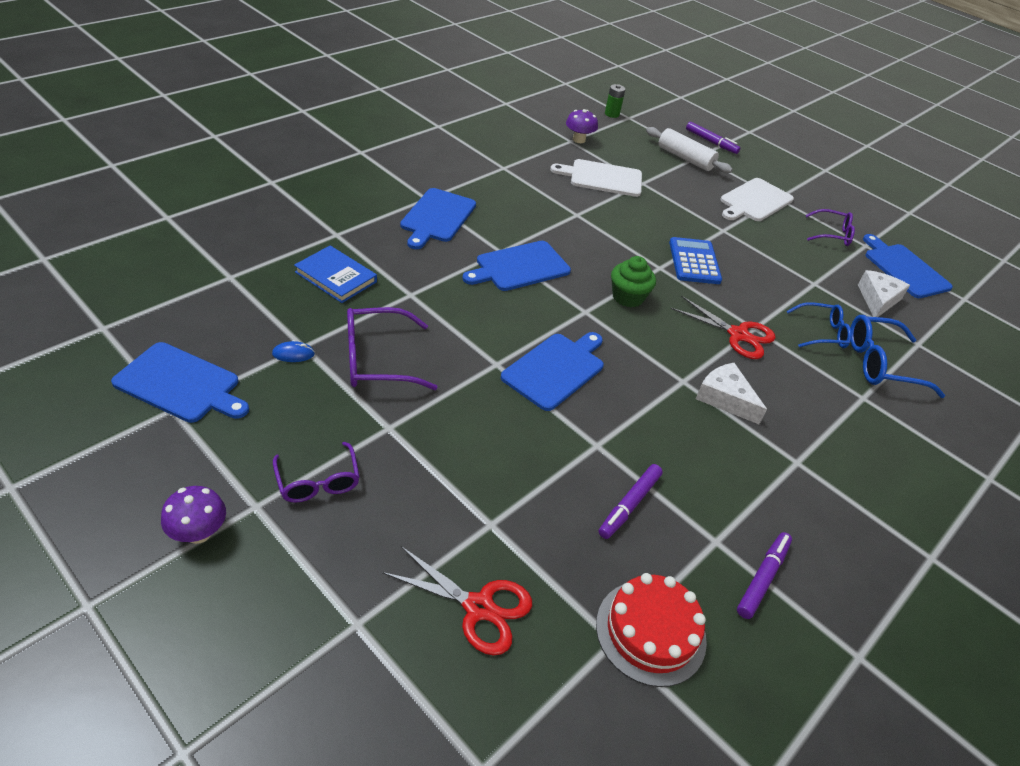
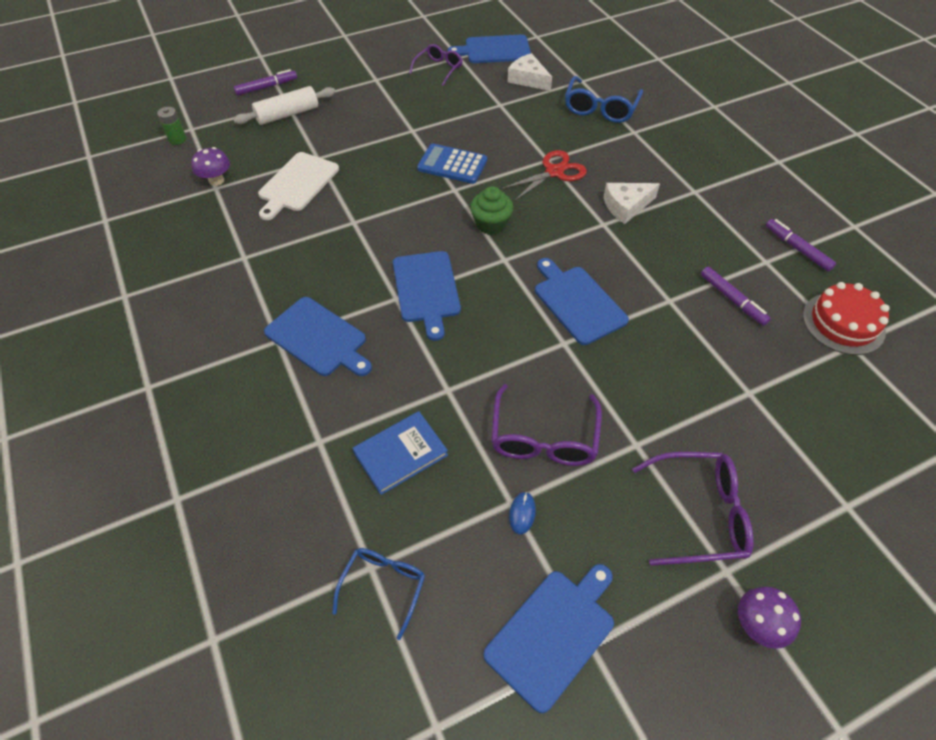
camera: 65 degrees left, 10 degrees up
(318, 482) = (700, 514): purple glasses -> purple glasses, size x1.52
(478, 607) = (828, 420): red scissors -> none
(754, 201) = (375, 95): white cutting board -> none
(822, 333) = (561, 124): blue glasses -> blue glasses (384, 586)

